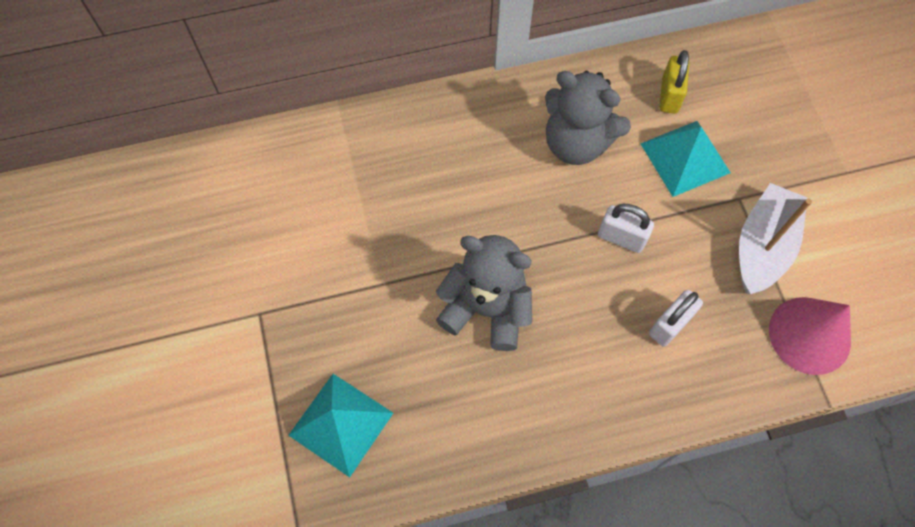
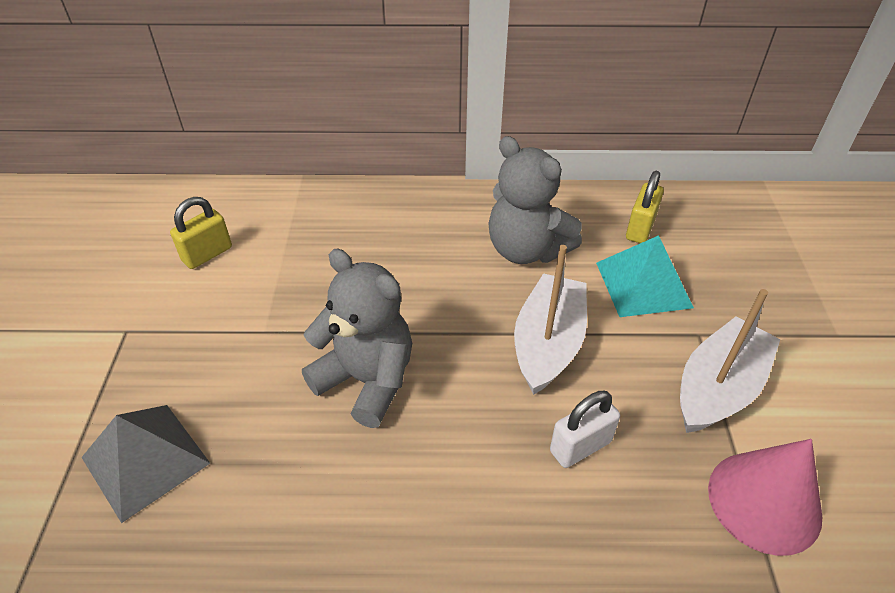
camera: 15 degrees right, 20 degrees down
(290, 216) = (207, 254): none -> yellow padlock
(341, 424) = (145, 460): turquoise pyramid -> grey pyramid
(621, 237) = (548, 343): white padlock -> white boat

